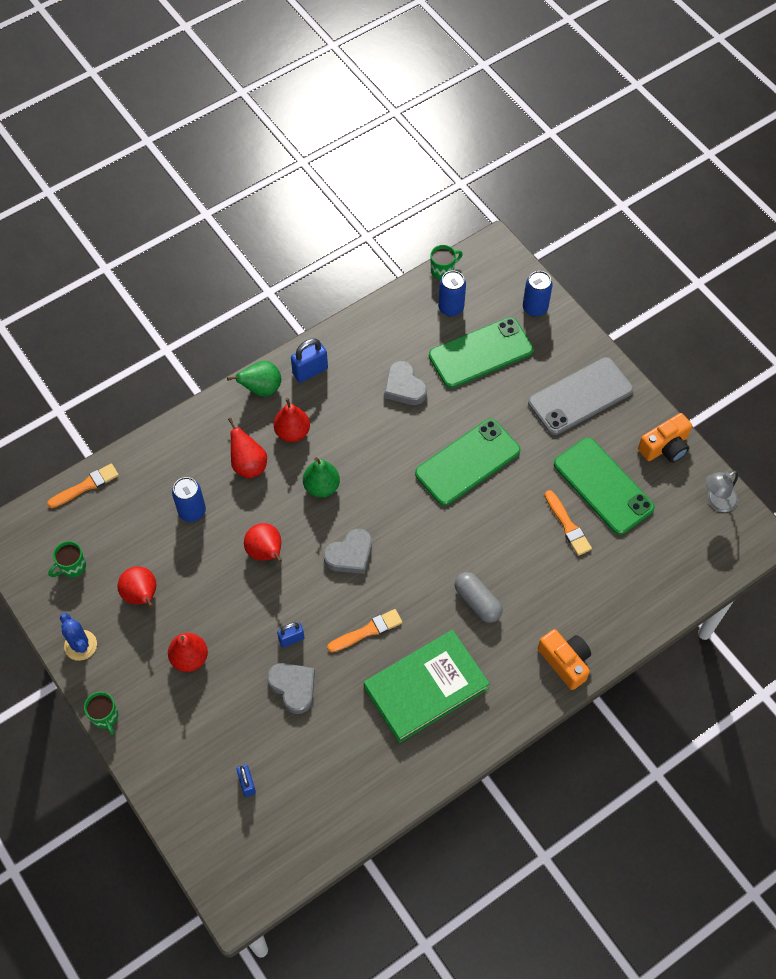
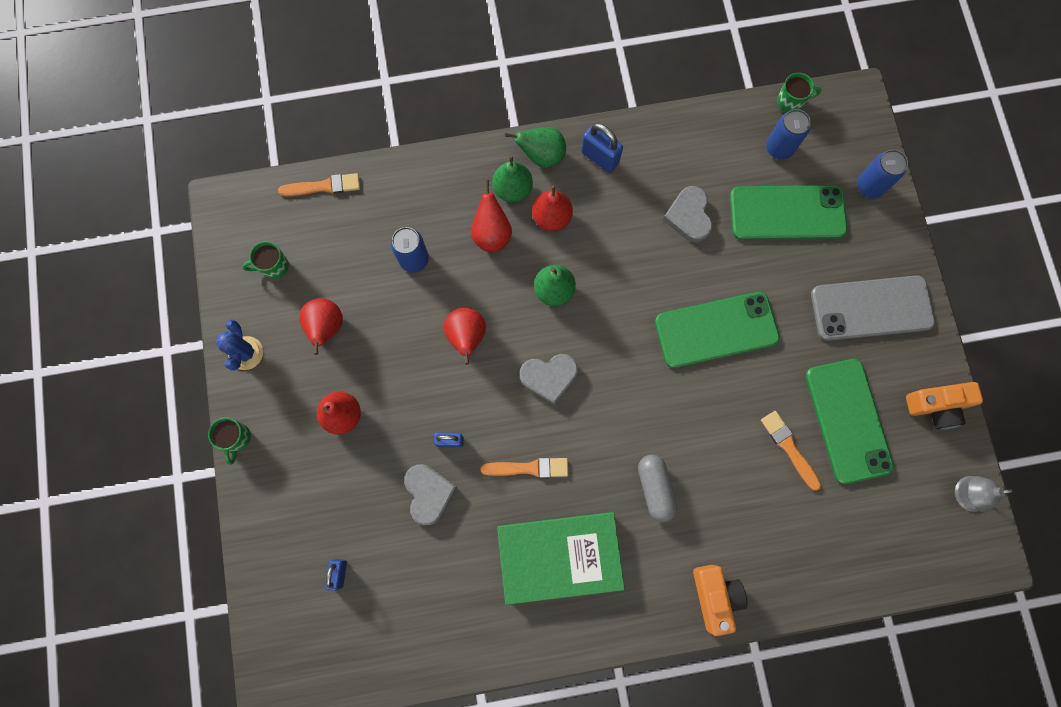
camera: 25 degrees right, 15 degrees up
(249, 424) = (513, 189): none -> green pear
(310, 371) = (600, 157): blue padlock -> blue padlock turned 45 degrees clockwise
(568, 525) = (789, 448): orange brush -> orange brush turned 150 degrees clockwise

